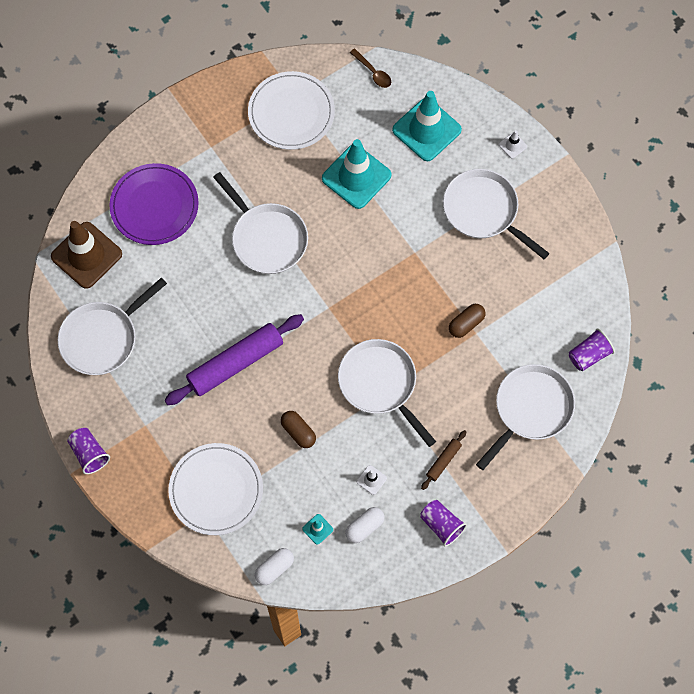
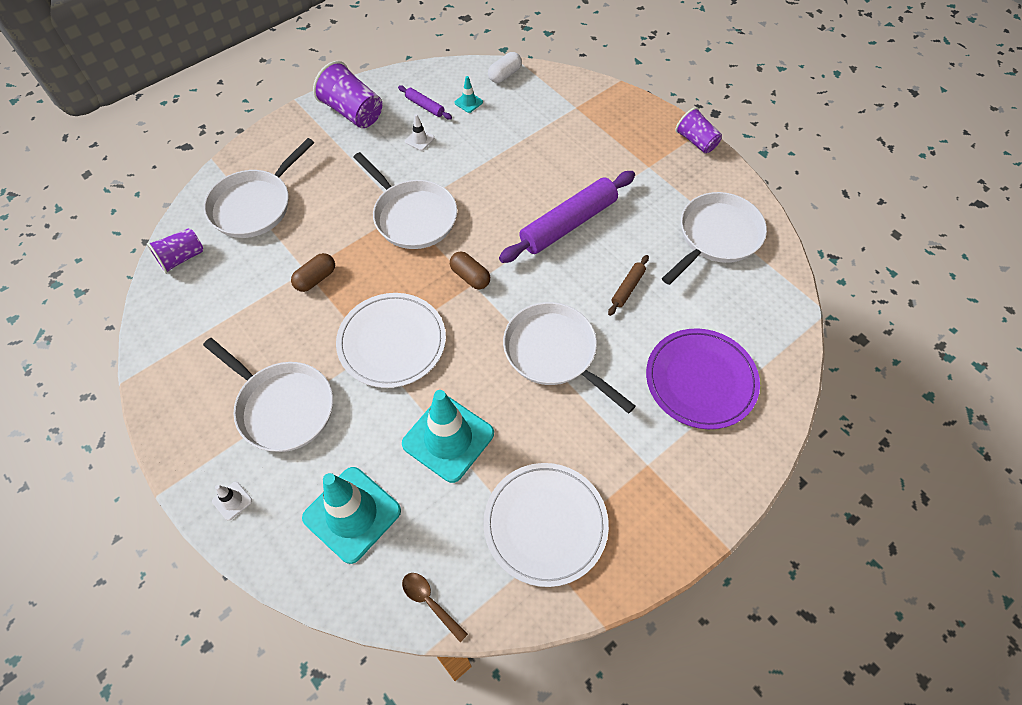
camera: 175 degrees right, 10 degrees down
(86, 255) = (764, 317): brown traffic cone -> none
(216, 490) = (567, 123): white plate -> white plate (392, 342)
(298, 432) = (494, 171): brown capsule -> brown capsule (470, 276)
(364, 527) = (425, 106): white capsule -> purple rolling pin
(441, 525) = (353, 112): purple cup -> purple cup, size x1.54
(443, 461) = (348, 158): brown rolling pin -> brown rolling pin (628, 288)

